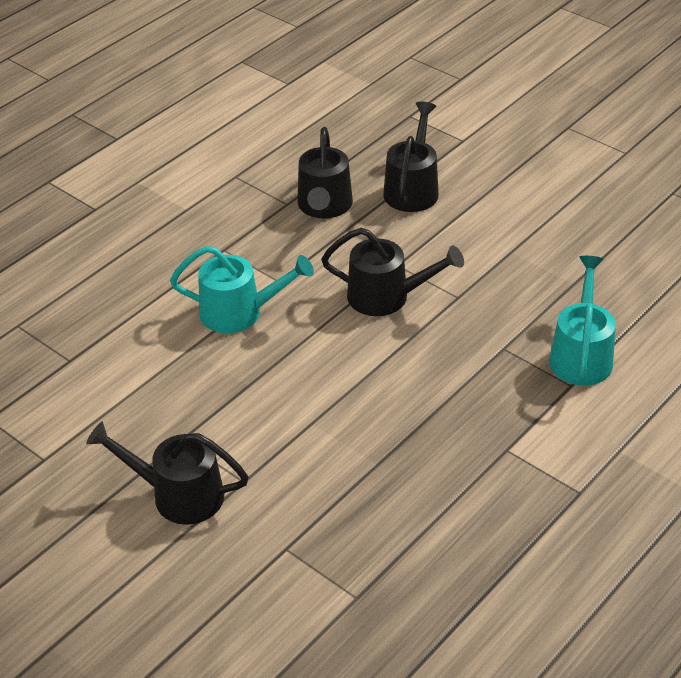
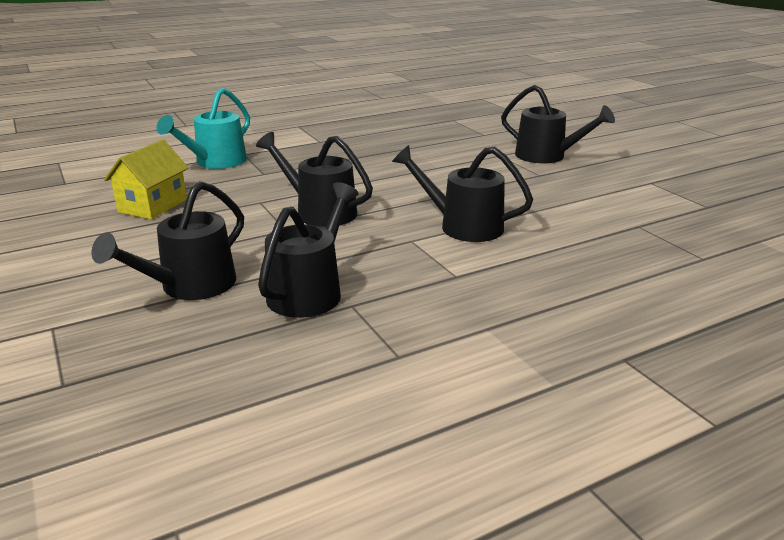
camera: 160 degrees left, 15 degrees down
(240, 312) = (462, 226): turquoise watering can -> black watering can
(551, 262) = (153, 206): none -> yellow house

